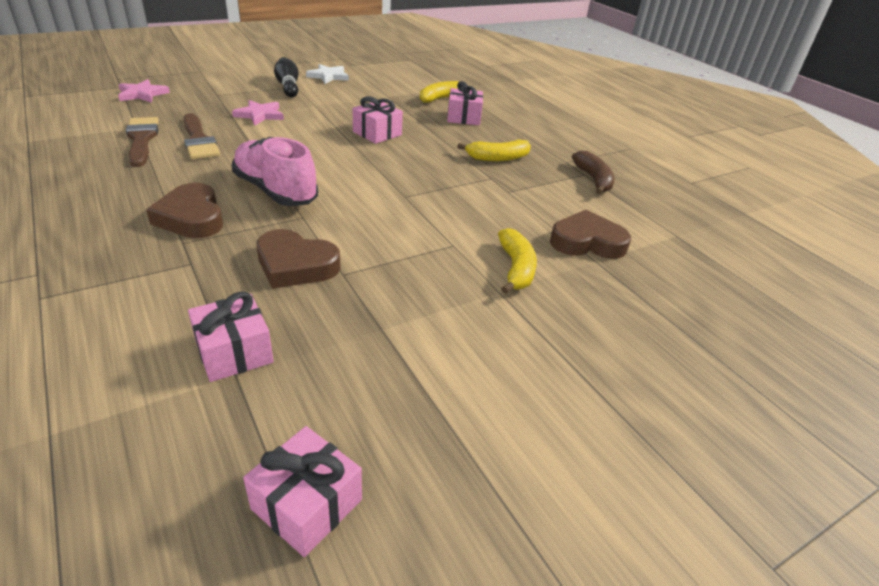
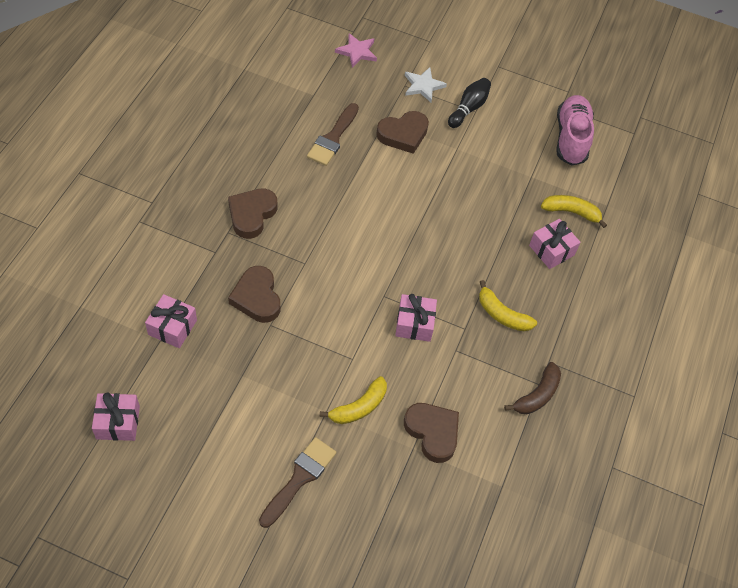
camera: 50 degrees right, 20 degrees up
(142, 139) = (303, 112): brown brush -> brown brush (299, 478)
(260, 115) = (403, 134): pink star -> brown heart
(275, 191) = (318, 227): pink shoe -> pink shoe (571, 138)
(328, 76) = (520, 114): white star -> white star (423, 86)
(377, 133) = (455, 218): pink gift -> pink gift (414, 324)

